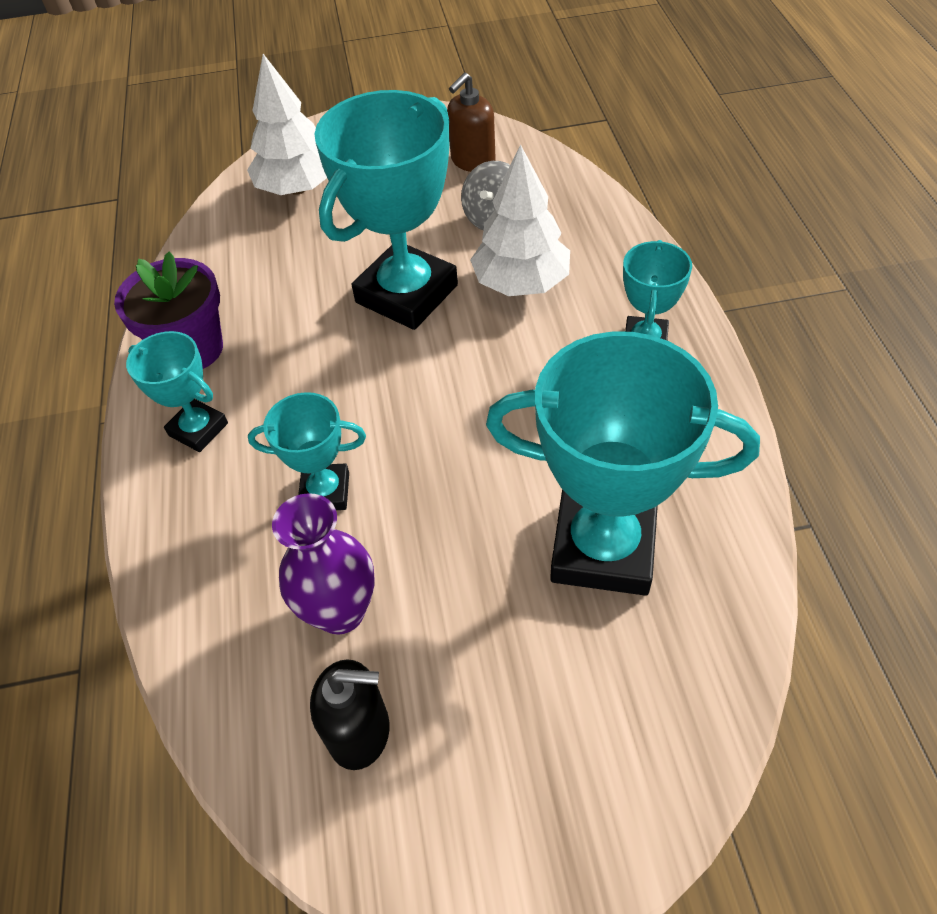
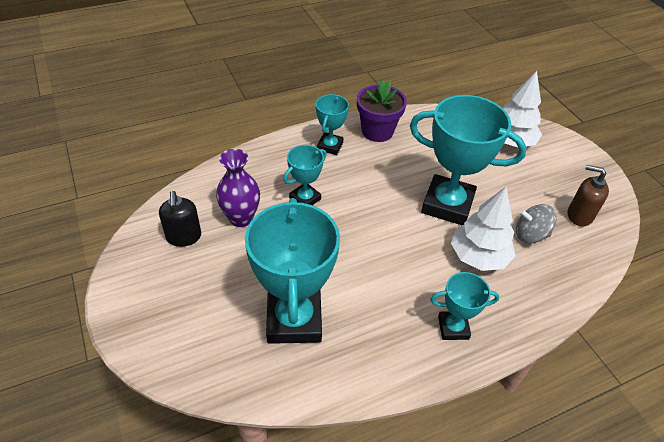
camera: 70 degrees right, 5 degrees down
(325, 491) = (305, 199): turquoise trophy -> turquoise trophy turned 60 degrees clockwise

